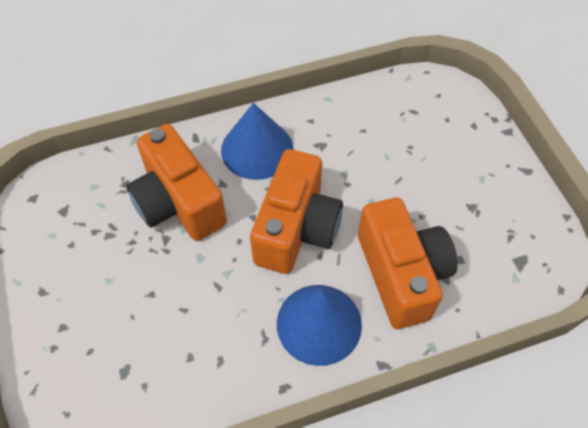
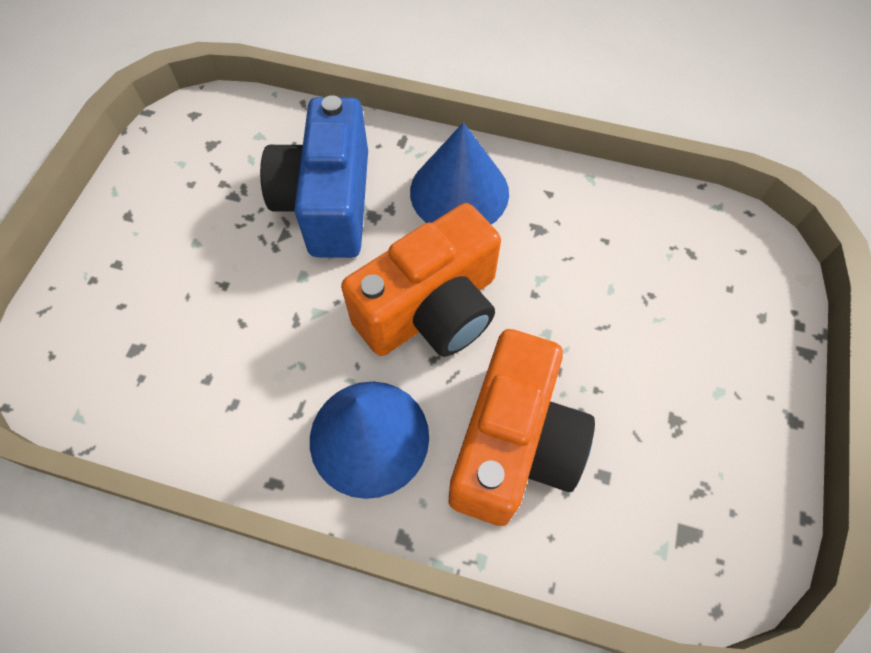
camera: 35 degrees right, 5 degrees up
(178, 202) = (328, 202): orange camera -> blue camera

